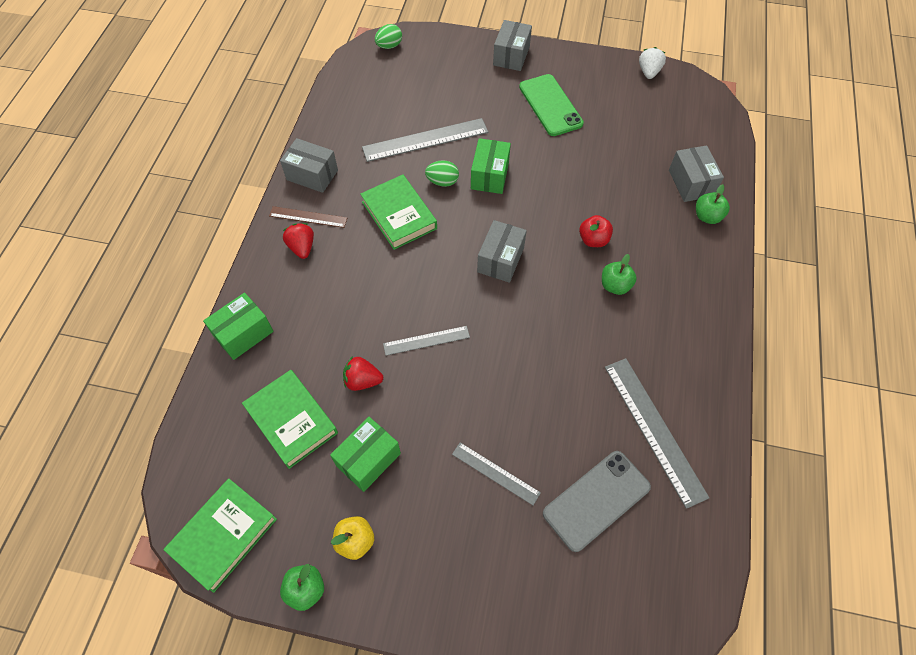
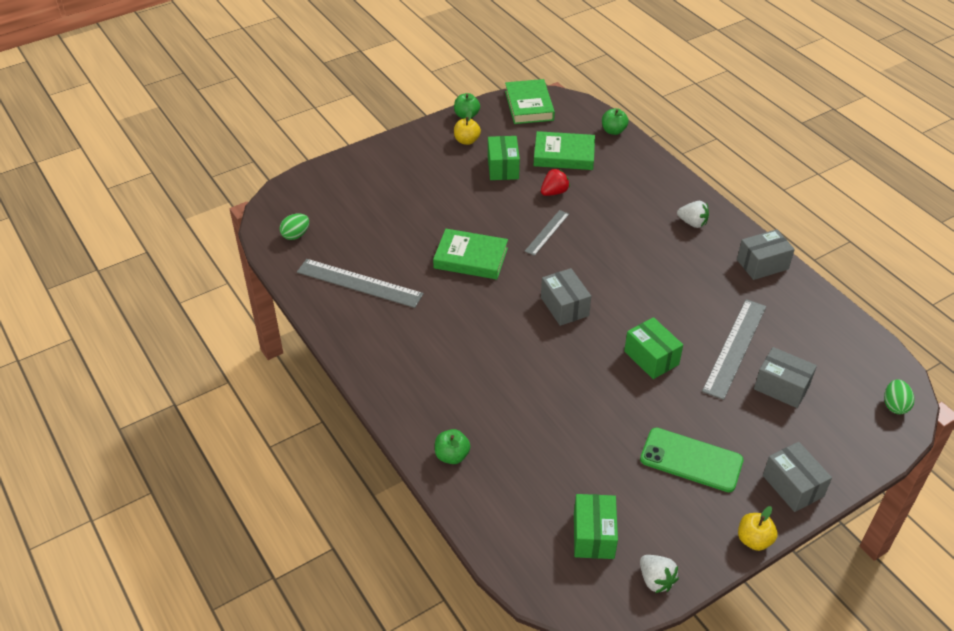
camera: 135 degrees right, 15 degrees down
(243, 334) = (649, 166): green box -> green box (593, 535)
(302, 247) = (692, 223): red strawberry -> white strawberry
(308, 217) = (719, 240): brown ruler -> none
(399, 215) = (668, 283): green book -> green book (470, 258)
(442, 182) = (675, 327): green egg -> green egg (296, 235)
(495, 473) = (429, 205): grey ruler -> none
(570, 51) = (754, 540): none -> yellow apple
(593, 240) = (519, 368): red apple -> none
(596, 500) = (361, 230): grey phone -> none
(615, 285) = (468, 347): green apple -> green apple (613, 131)
(691, 183) = (494, 478): grey box -> grey box (781, 387)

